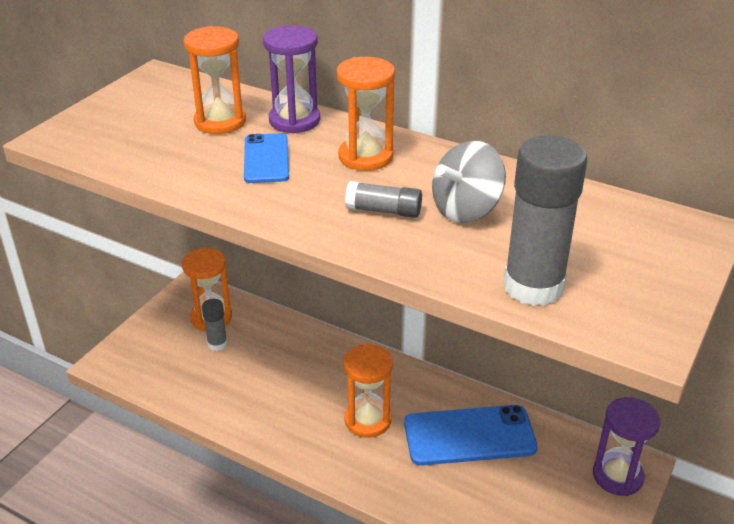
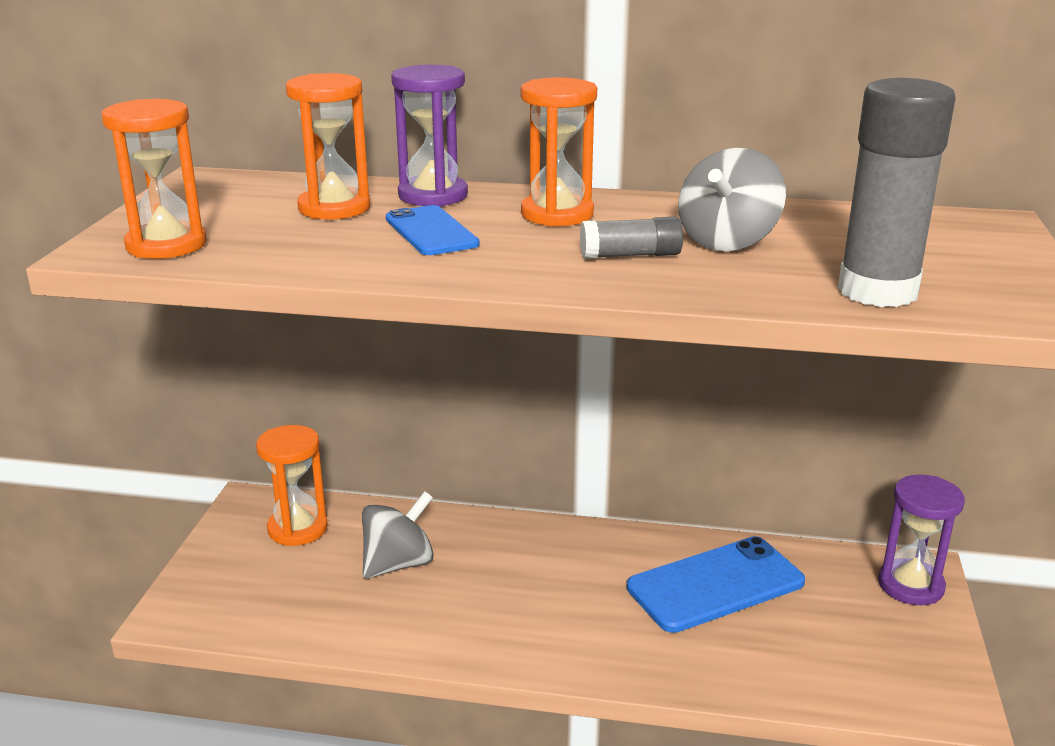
camera: 20 degrees left, 10 degrees down
(217, 344) = (324, 557): grey glue stick -> none
(262, 362) = (398, 564): none -> grey spinning top
(368, 420) = (579, 598): orange hourglass -> orange hourglass (166, 245)

